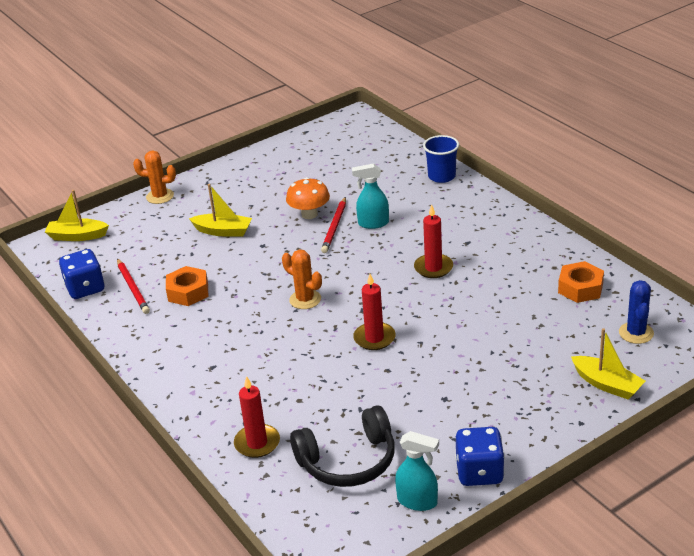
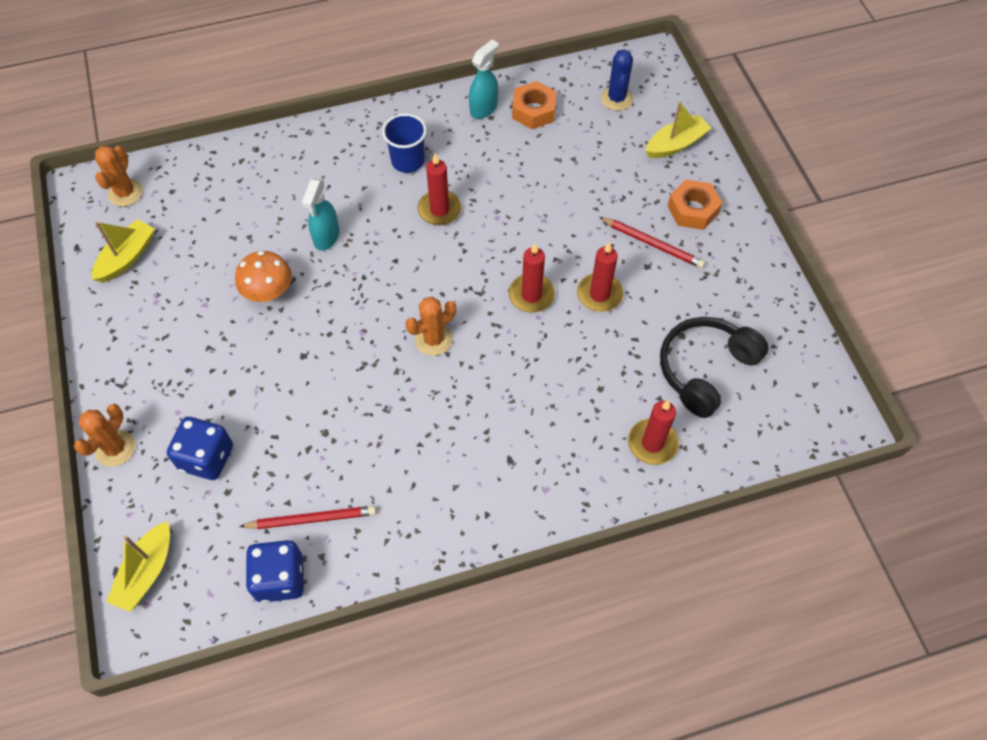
camera: 75 degrees left, 25 degrees up
(188, 292) = (354, 456): orange nut -> orange nut (693, 210)
(223, 231) = (247, 391): yellow boat -> yellow boat (127, 257)
(335, 227) = (310, 274): red pencil -> red pencil (652, 244)
(348, 460) = (705, 369): black headphones -> black headphones turned 135 degrees counterclockwise
(361, 133) = (125, 193): none -> orange cactus
(396, 376) = (599, 294): none -> red candle
(417, 501) = (776, 330): turquoise spray bottle -> turquoise spray bottle (484, 108)
(441, 176) = (274, 149): blue cup -> blue cup (408, 161)
(479, 472) = (754, 272): blue dice -> blue dice (207, 458)
(636, 333) = (616, 99): blue cactus -> blue cactus turned 75 degrees clockwise

